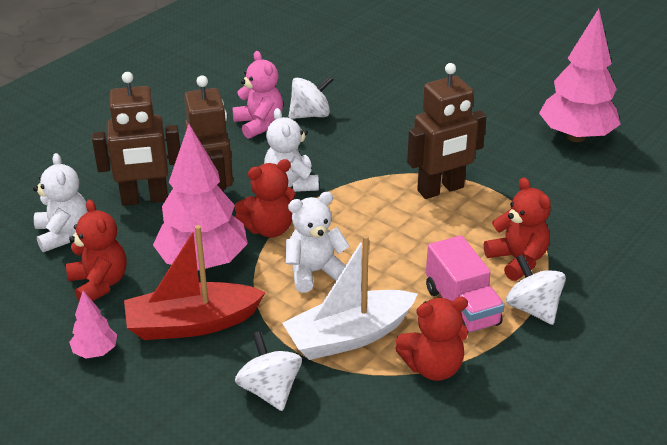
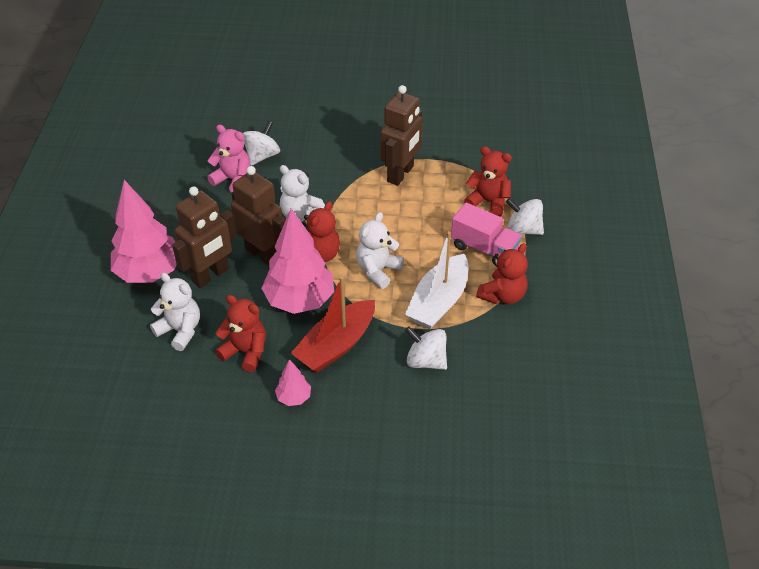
camera: 35 degrees left, 10 degrees up
(576, 137) = (448, 97): pink tree -> pink tree (149, 272)

